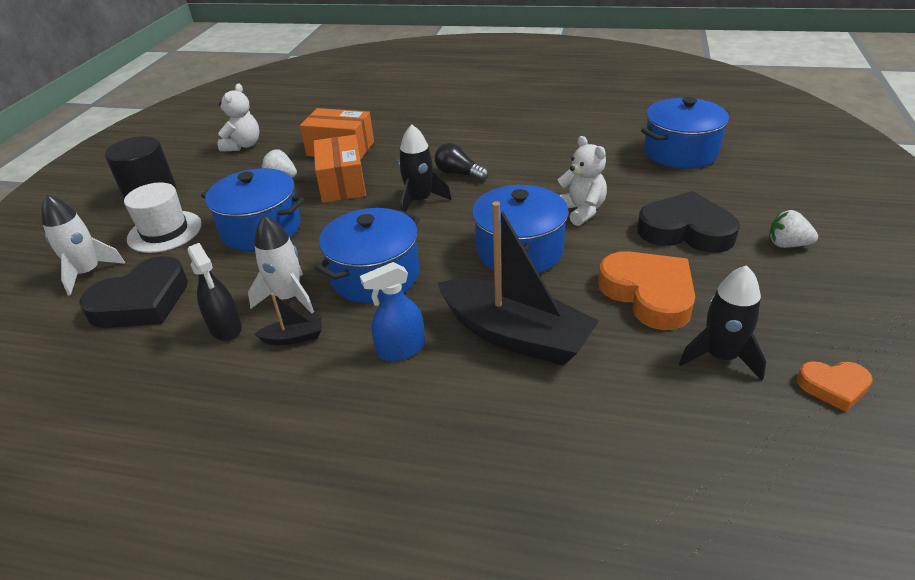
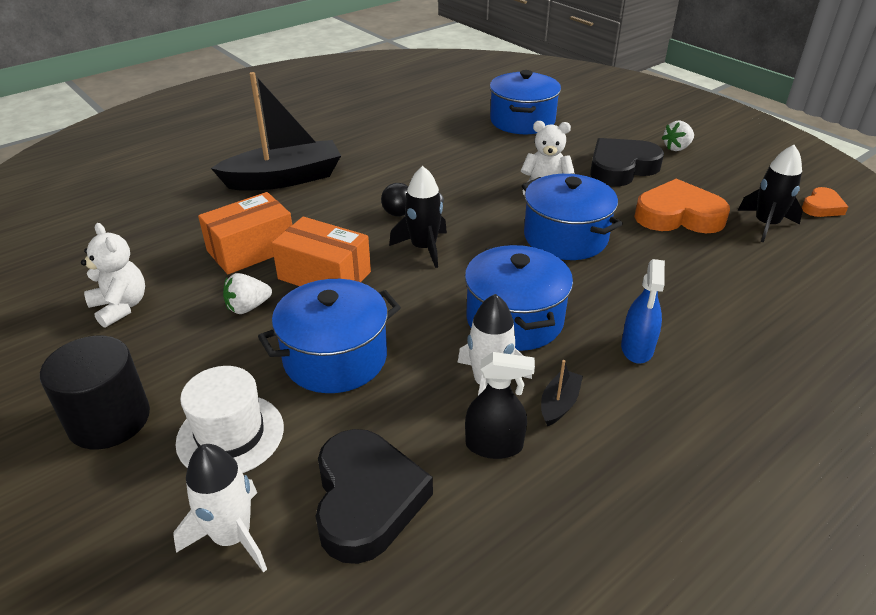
camera: 55 degrees left, 0 degrees up
(515, 335) = (671, 287): black boat -> black boat (284, 179)

